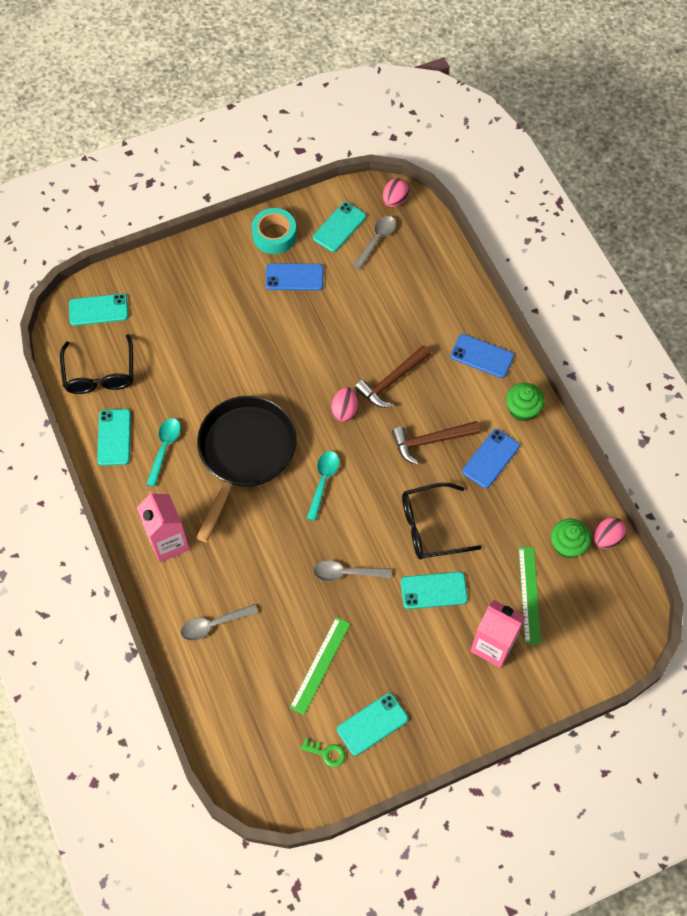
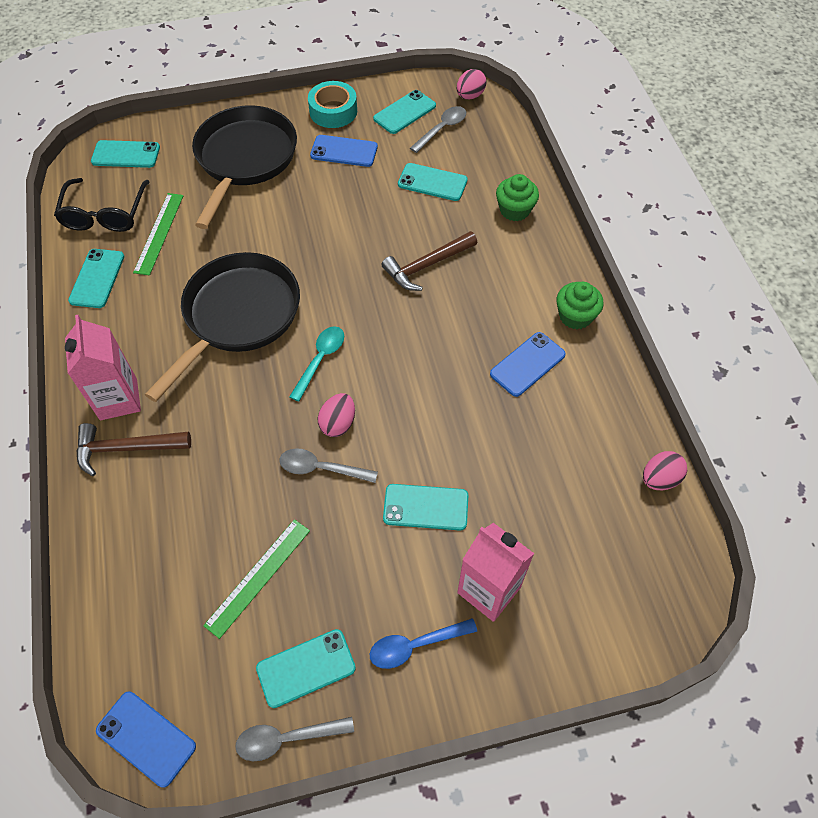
camera: 10 degrees right, 5 degrees down
(164, 448) = (149, 298): turquoise spoon -> none
(207, 299) = (244, 160): none -> black pan
(214, 624) = (141, 503): grey spoon -> grey spoon (287, 738)
(326, 753) = (235, 697): green key -> none
(344, 410) = (365, 288): pink egg -> pink egg (338, 423)
(379, 298) = (432, 182): none -> turquoise phone
(430, 441) = (458, 334): brown hammer -> brown hammer (126, 448)
(430, 527) = (437, 430): black glasses -> none
(447, 694) = (415, 645): none -> blue spoon
(482, 356) = (537, 254): blue phone -> blue phone (146, 738)
(529, 594) = (548, 532): green ruler -> green ruler (159, 233)
(567, 545) = (607, 479): green cupcake -> green cupcake (514, 210)

